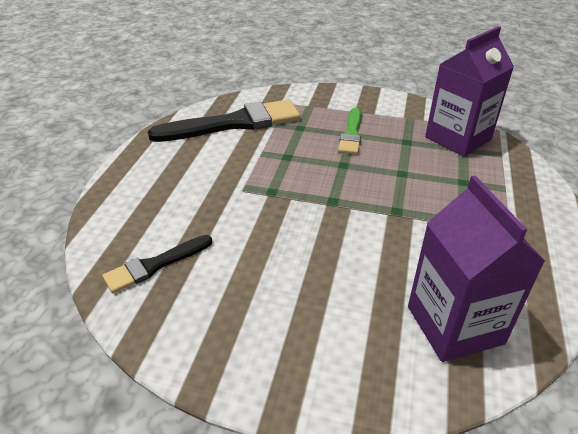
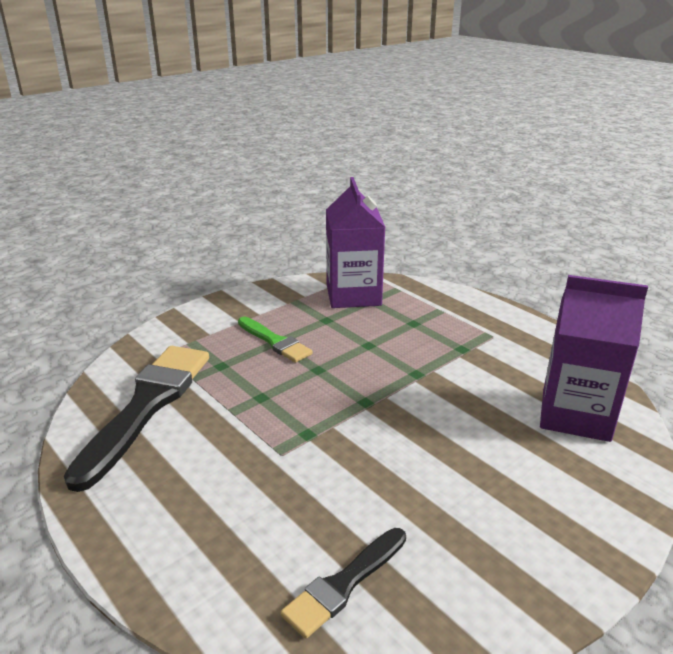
camera: 55 degrees left, 10 degrees down
(155, 265) = (344, 583): black brush -> black brush turned 45 degrees clockwise

